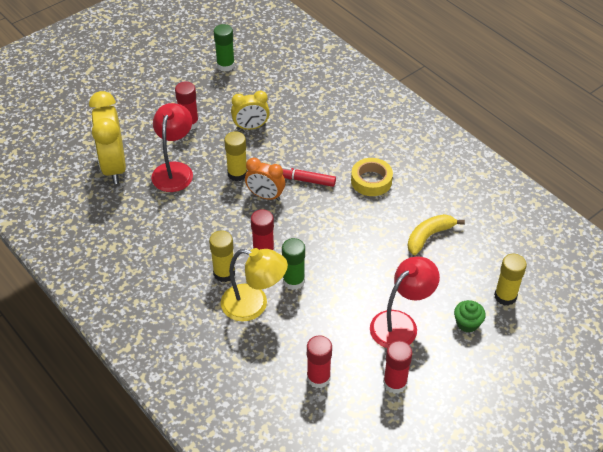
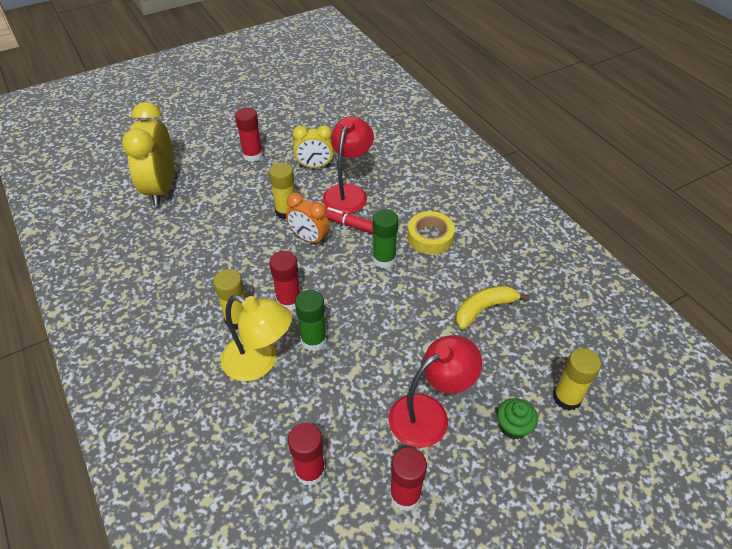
camera: 10 degrees right, 0 degrees up
(174, 170) = (222, 199): red lamp -> red lamp (348, 192)
(225, 65) = (307, 105): green glue stick -> green glue stick (384, 259)

